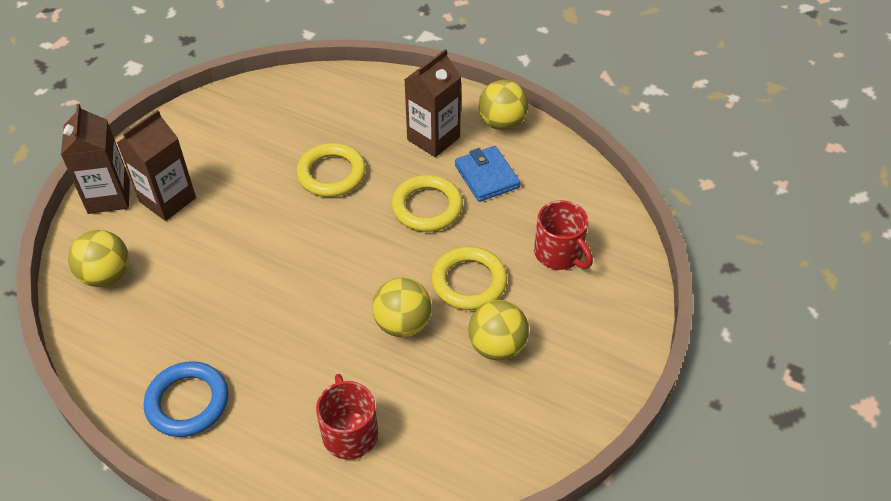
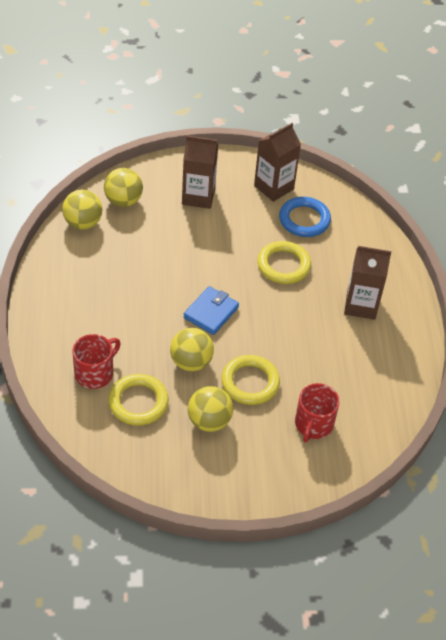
camera: 55 degrees right, 0 degrees up
(109, 196) = (179, 168): brown carton -> brown carton (274, 187)
(187, 402) = (65, 286): blue ring -> blue ring (304, 220)
(427, 207) = (296, 330): yellow ring -> yellow ring (138, 402)
(486, 176) = (350, 352): blue wallet -> blue wallet (211, 312)
(502, 123) = (410, 338): yellow ball -> yellow ball (83, 223)

